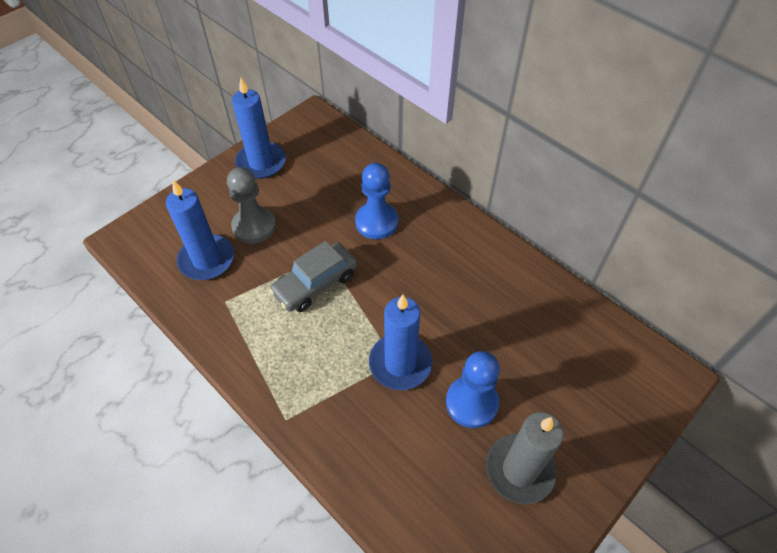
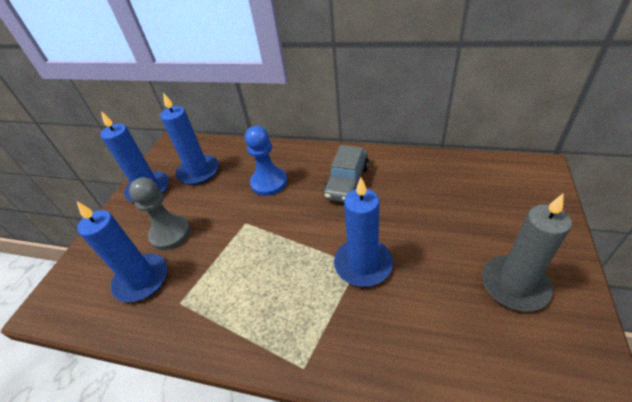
camera: 25 degrees left, 10 degrees down
(315, 284) = (252, 246): grey car -> grey car (347, 182)
(318, 168) = (198, 172): none -> blue candle
(471, 403) = (438, 259): blue pawn -> none

